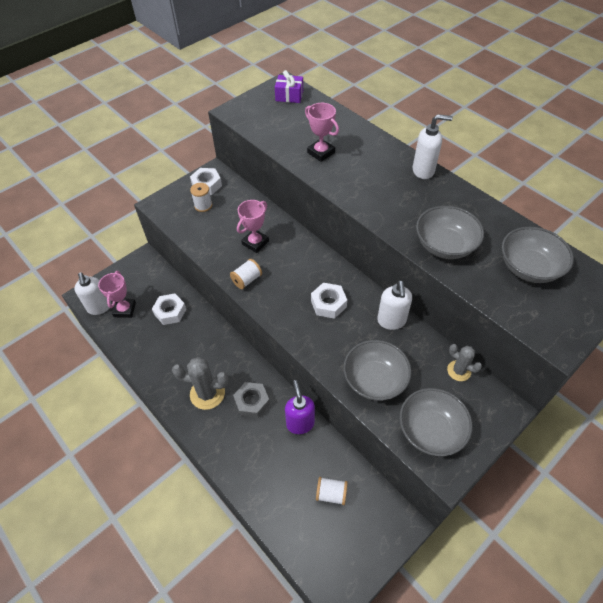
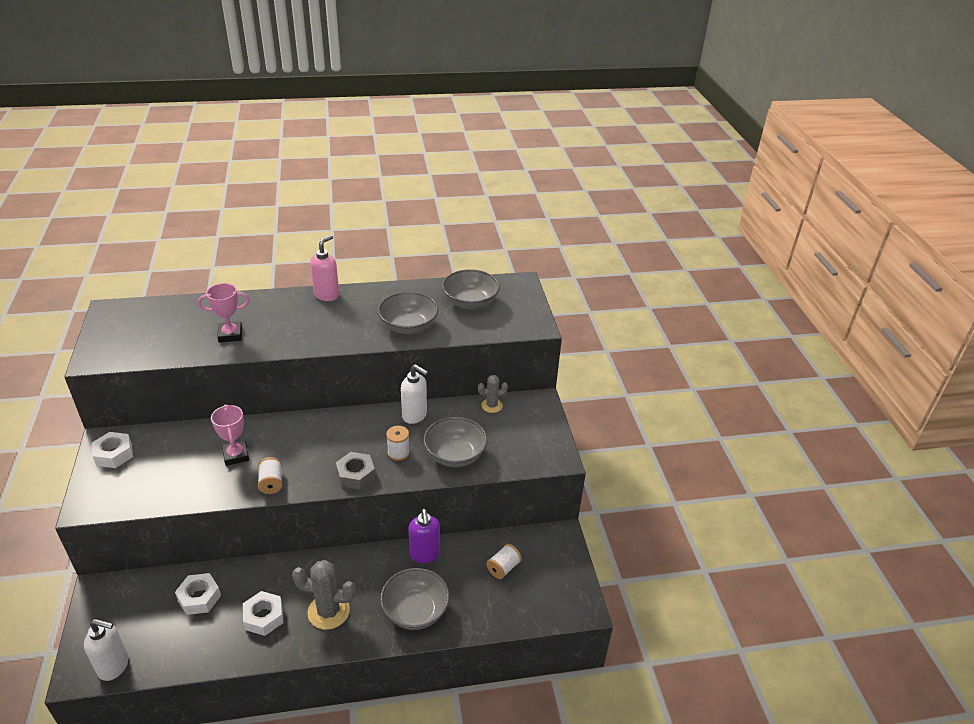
camera: 60 degrees left, 15 degrees down
(125, 309) = (147, 640): pink trophy -> none
(203, 205) = (138, 470): white spool -> white spool (398, 453)
(207, 393) = (328, 611): grey cactus -> grey cactus turned 60 degrees clockwise
(252, 402) = (372, 579): grey nut -> grey nut (355, 475)
(289, 96) = (130, 315): purple gift -> none
(300, 423) = (424, 554): purple soap dispenser -> purple soap dispenser turned 120 degrees counterclockwise
(328, 304) = (358, 443): white nut -> white nut (264, 617)
(423, 171) = (327, 295): white soap dispenser -> pink soap dispenser
(431, 430) = (523, 448): grey bowl -> grey bowl (415, 611)

